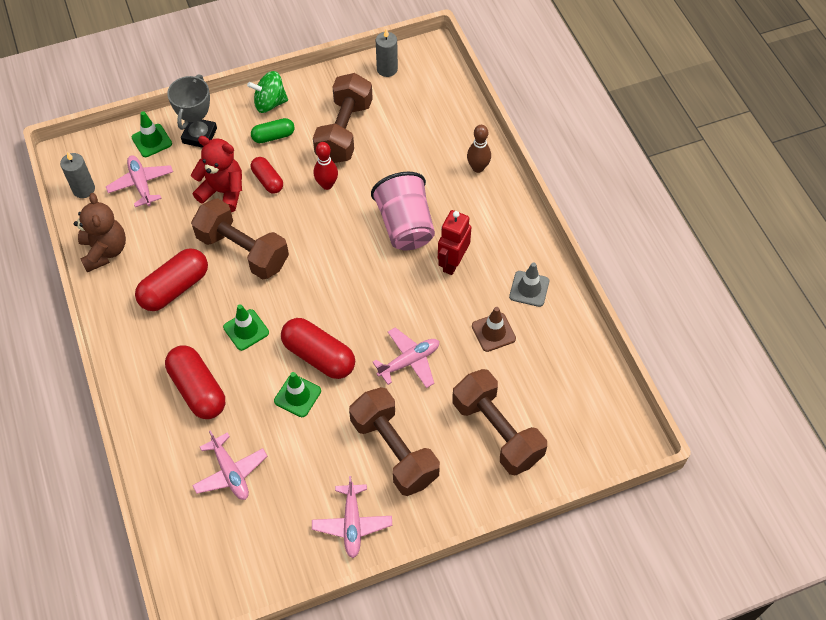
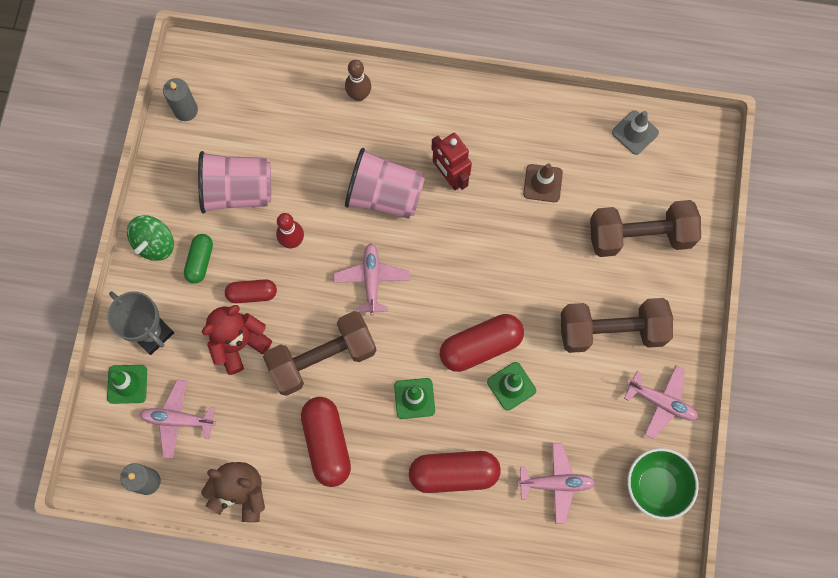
camera: 60 degrees left, 15 degrees up
(272, 556) = (656, 486): none -> green bowl
(344, 131) = (238, 191): brown dumbbell -> pink cup
(409, 361) = (531, 270): pink plane -> pink plane (372, 280)
(529, 289) = (516, 128): grey traffic cone -> grey traffic cone (635, 132)

